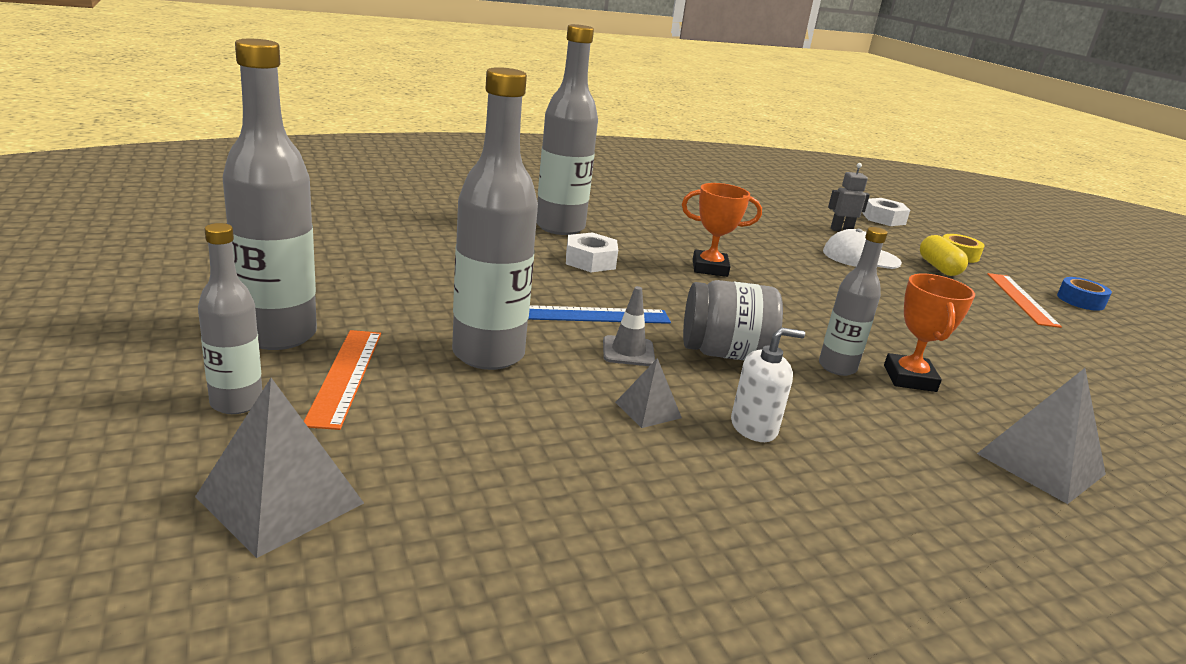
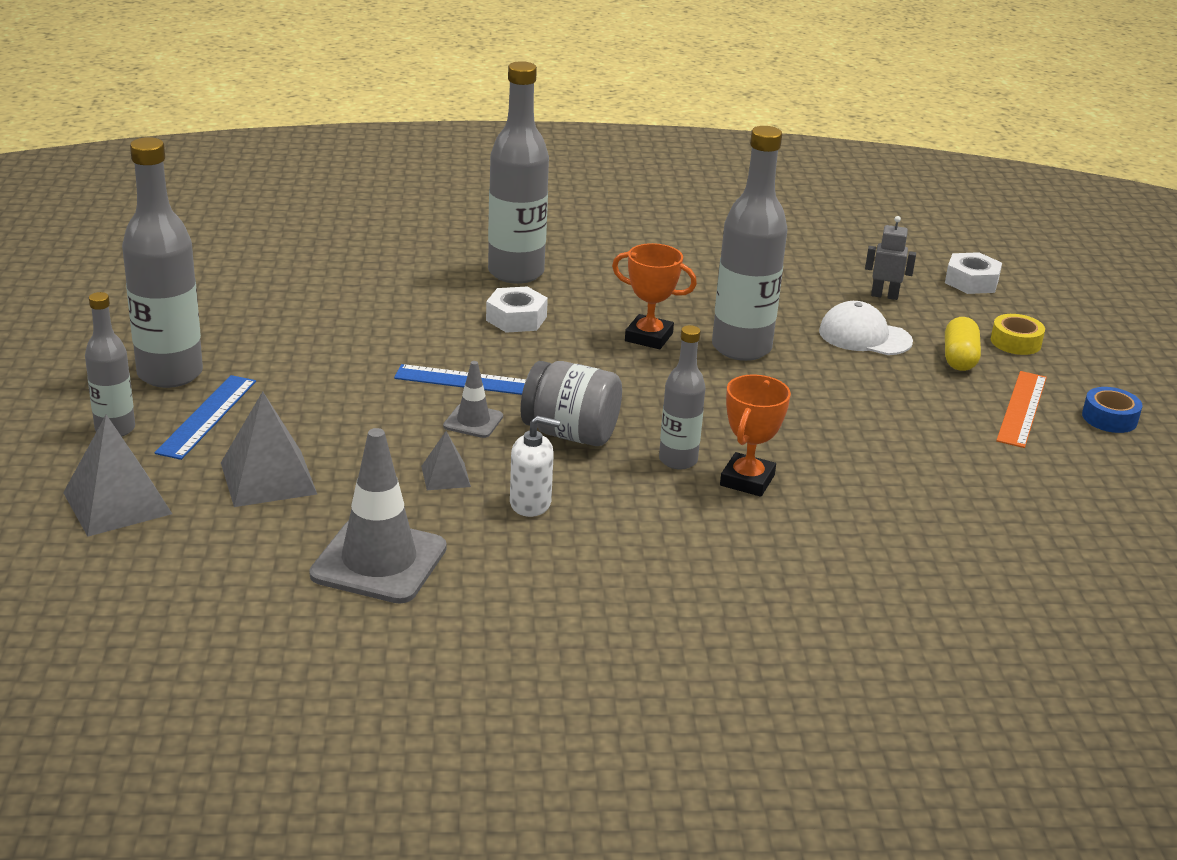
camera: 20 degrees right, 5 degrees up
(345, 376) = (207, 416): orange ruler -> blue ruler
(488, 354) = (339, 410): grey bottle -> grey bottle (741, 348)
(659, 524) = (379, 561): none -> grey traffic cone
(1041, 463) = (787, 572): grey pyramid -> grey pyramid (268, 478)

